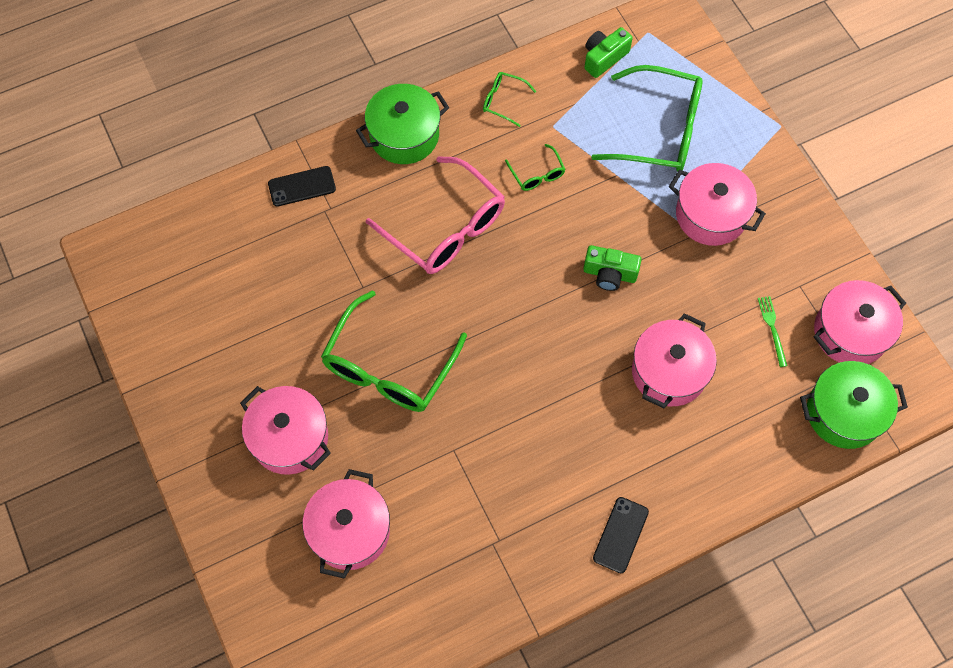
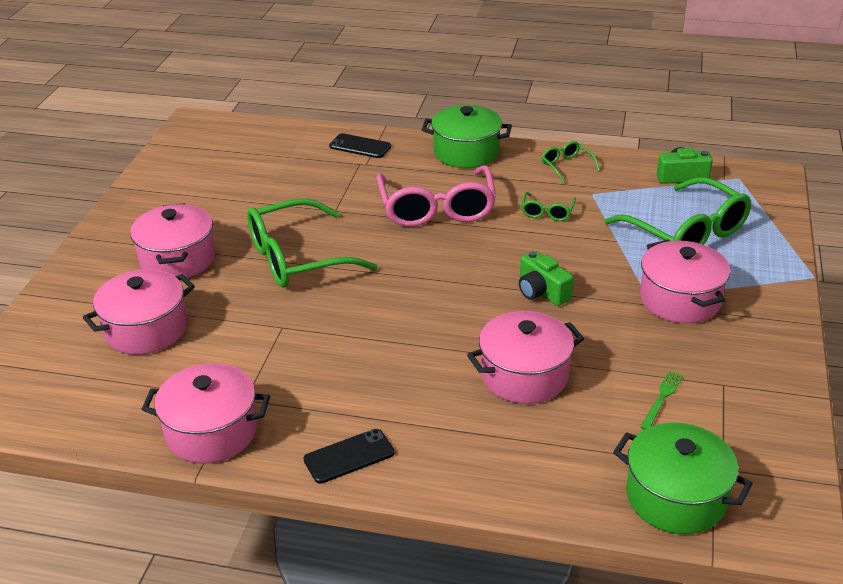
camera: 40 degrees right, 30 degrees down
(850, 332) = (746, 442): pink pot -> pink pot (211, 432)

